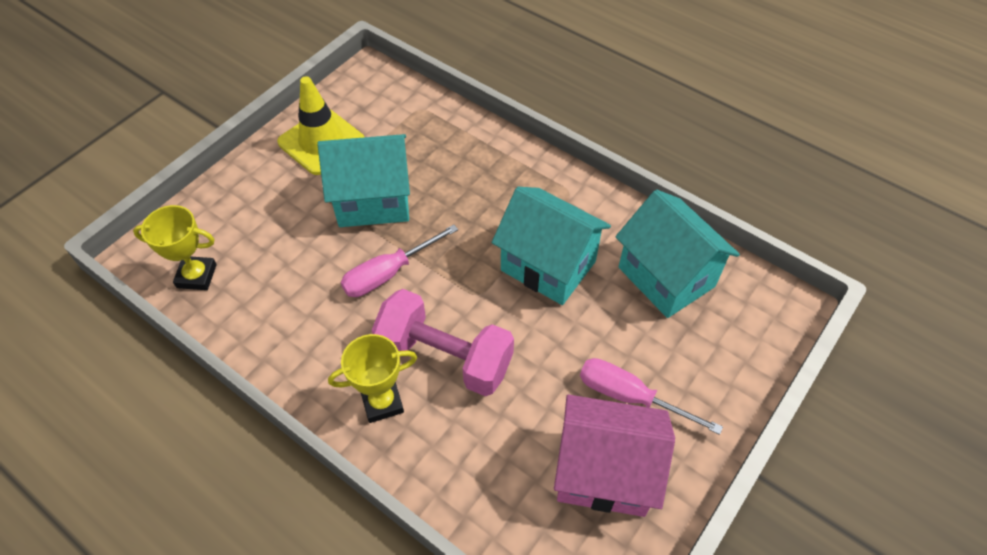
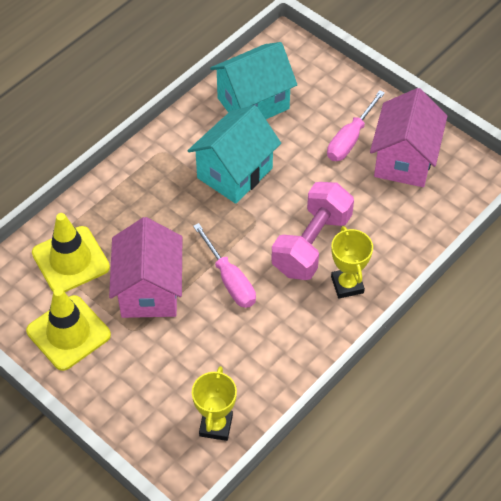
camera: 85 degrees left, 0 degrees up
(373, 201) = (149, 290): turquoise house -> pink house
(411, 132) = (70, 260): none -> yellow traffic cone

